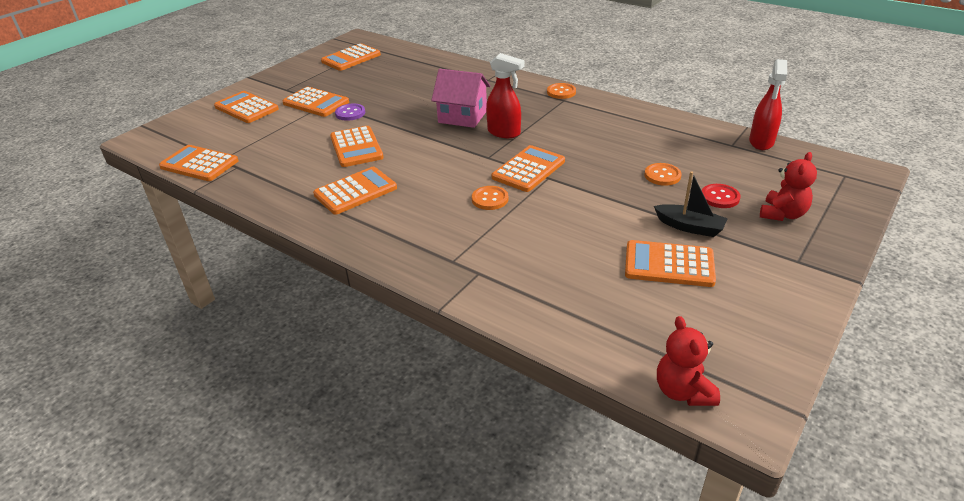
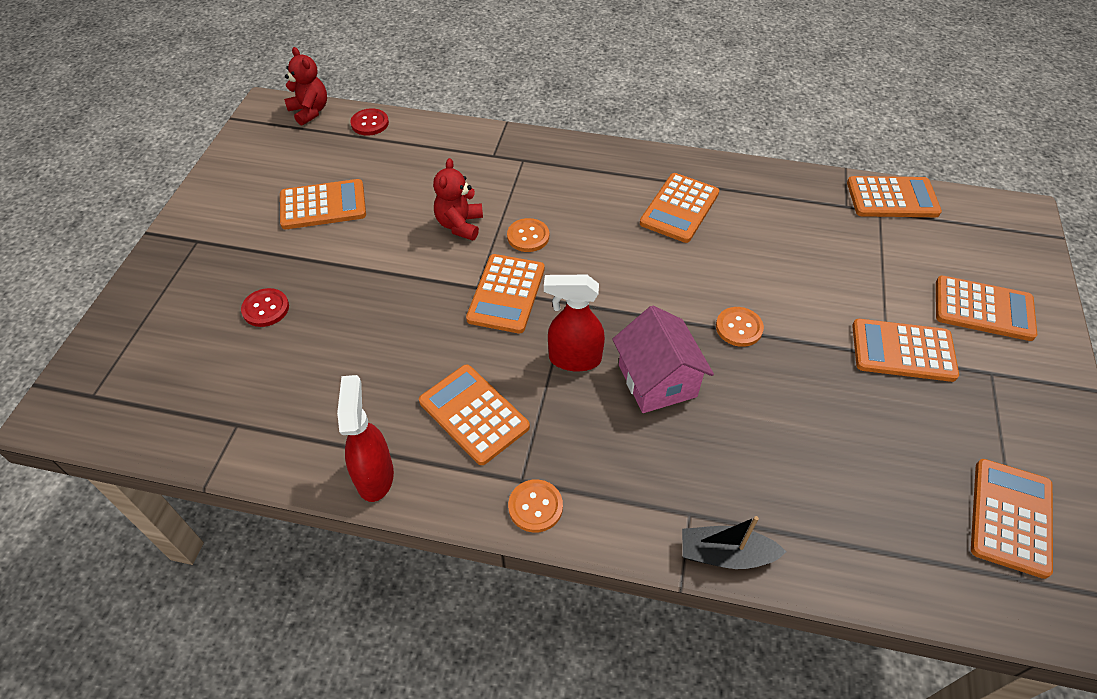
camera: 155 degrees right, 15 degrees up
(350, 113) = (826, 340): purple button -> none
(356, 147) = (746, 274): orange calculator -> orange calculator (473, 414)
(462, 117) = (657, 380): pink house -> pink house turned 75 degrees clockwise
(603, 349) = (370, 123): none -> red button
(662, 175) = (336, 328): orange button -> orange button (739, 328)
(689, 227) = (302, 255): black boat -> black boat (725, 554)
(761, 142) = (190, 444): red spray bottle -> red spray bottle (375, 475)
(782, 214) = (196, 300): red teddy bear -> red teddy bear (460, 225)

